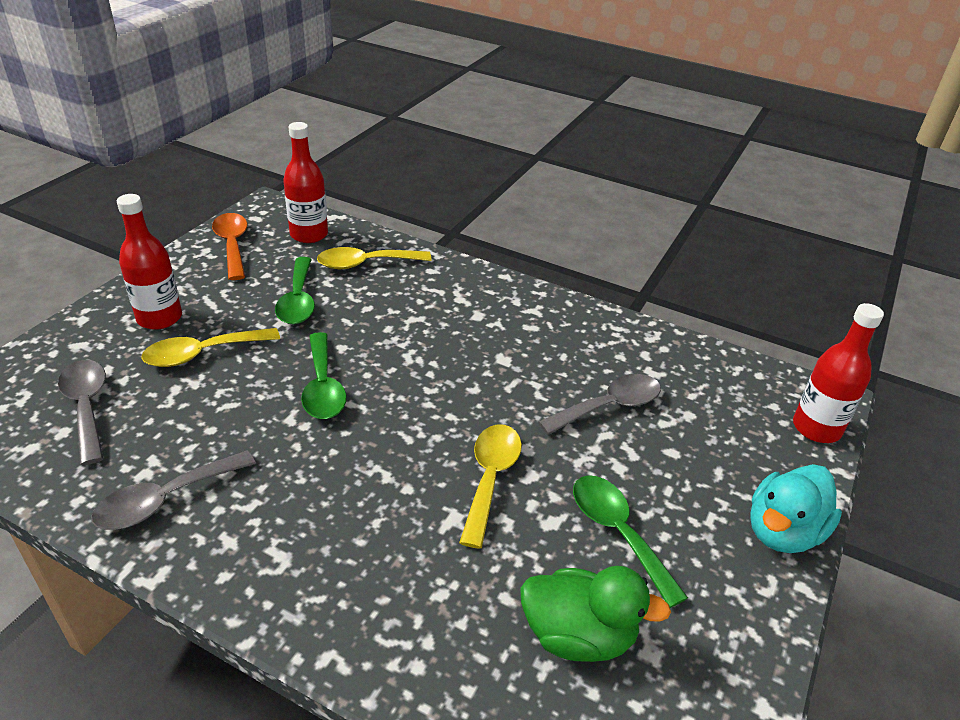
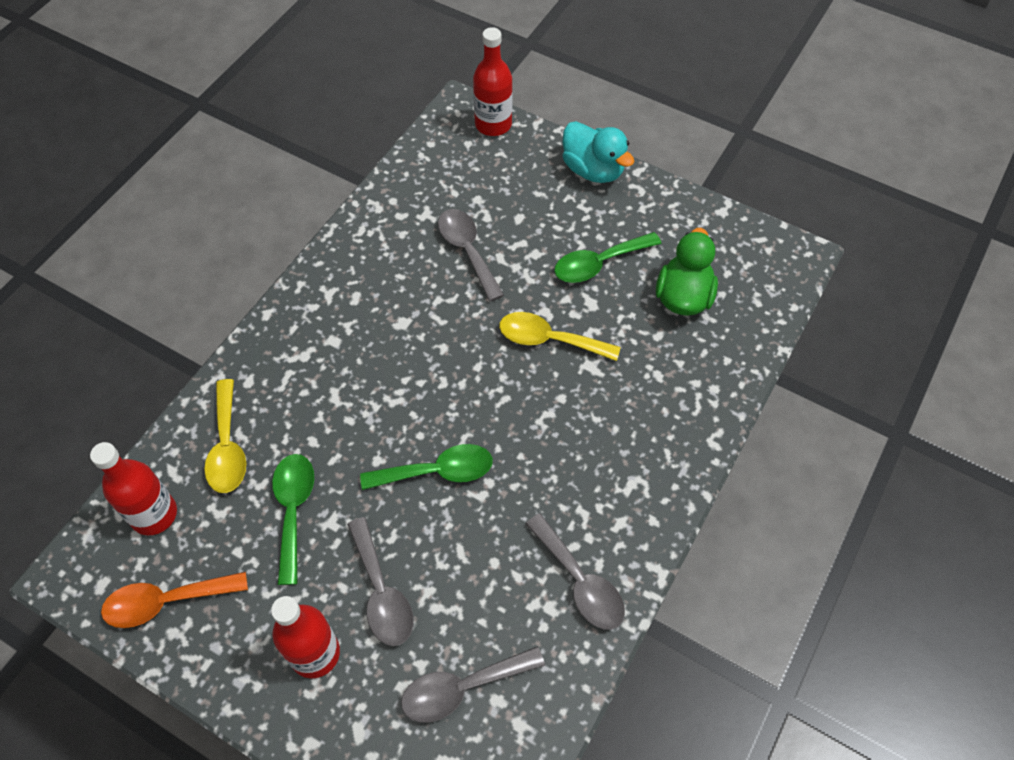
camera: 85 degrees left, 20 degrees up
(203, 354) = (382, 592): yellow spoon -> grey spoon
(298, 300) = (293, 510): green spoon -> green spoon turned 90 degrees counterclockwise

